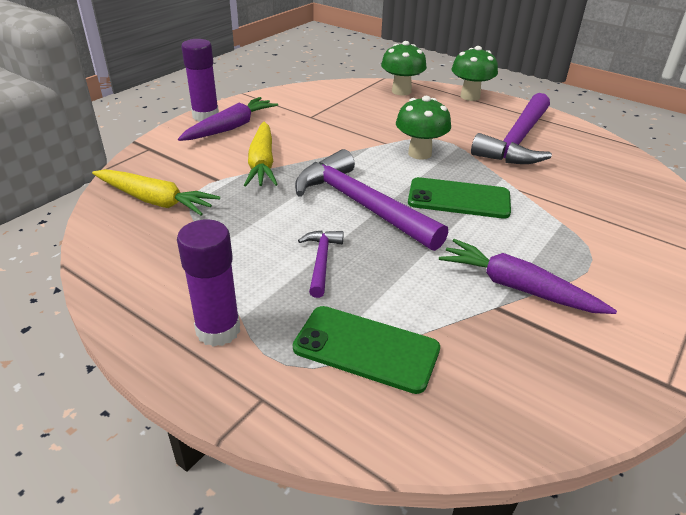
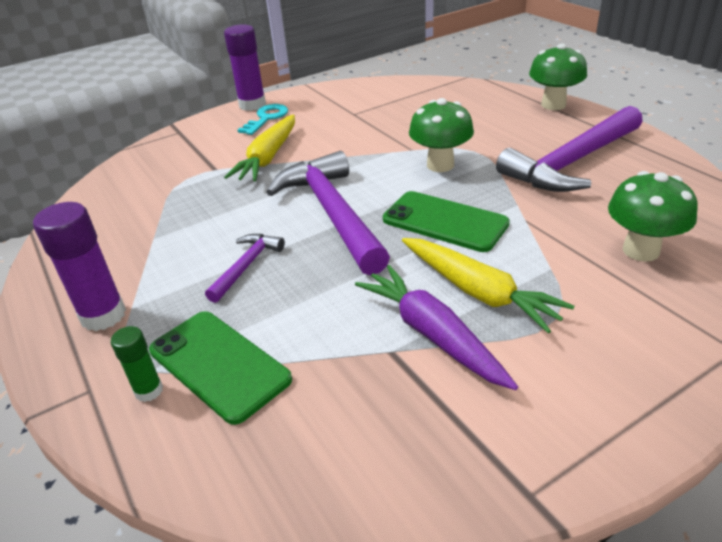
camera: 25 degrees right, 0 degrees up
(155, 201) = (145, 183): yellow carrot -> yellow carrot (478, 292)
(231, 127) = (266, 118): purple carrot -> turquoise key
(321, 385) = (149, 391): none -> green glue stick
(401, 91) = (474, 93): green mushroom -> green mushroom (641, 250)

